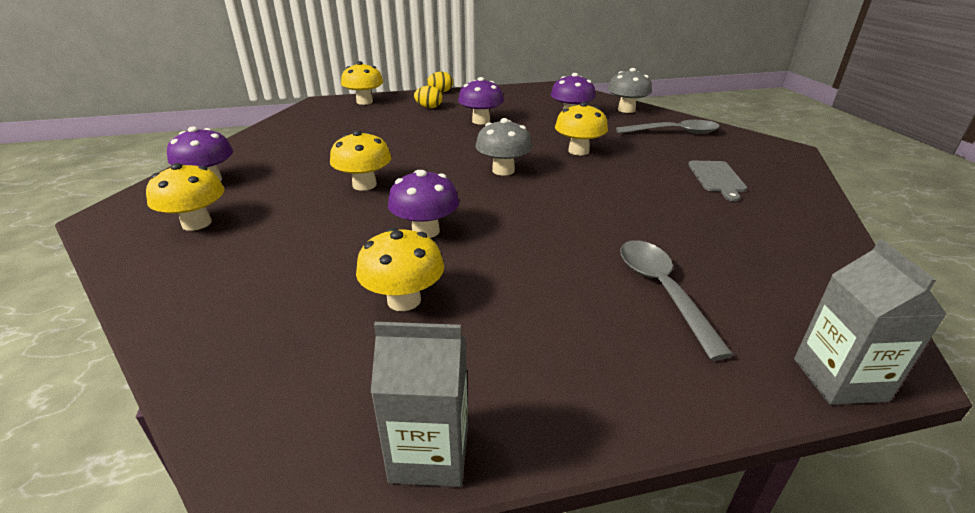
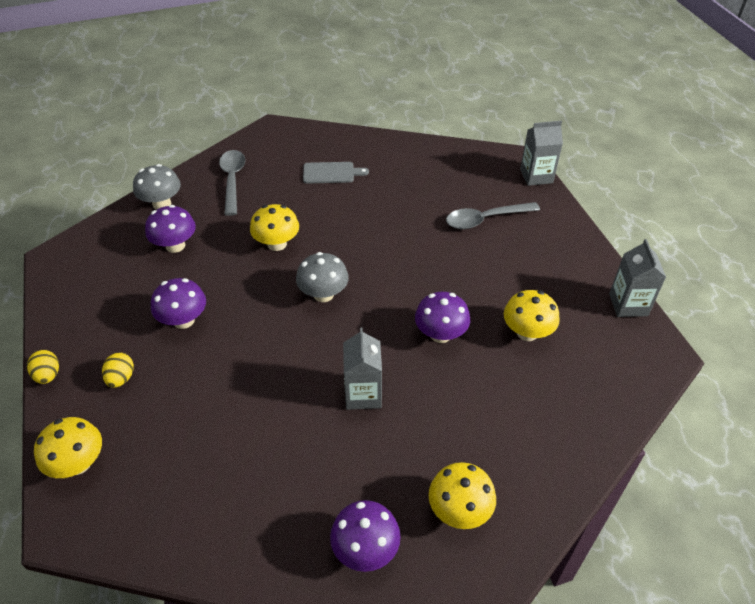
camera: 95 degrees left, 15 degrees up
(364, 185) = (363, 394): yellow mushroom -> grey carton

